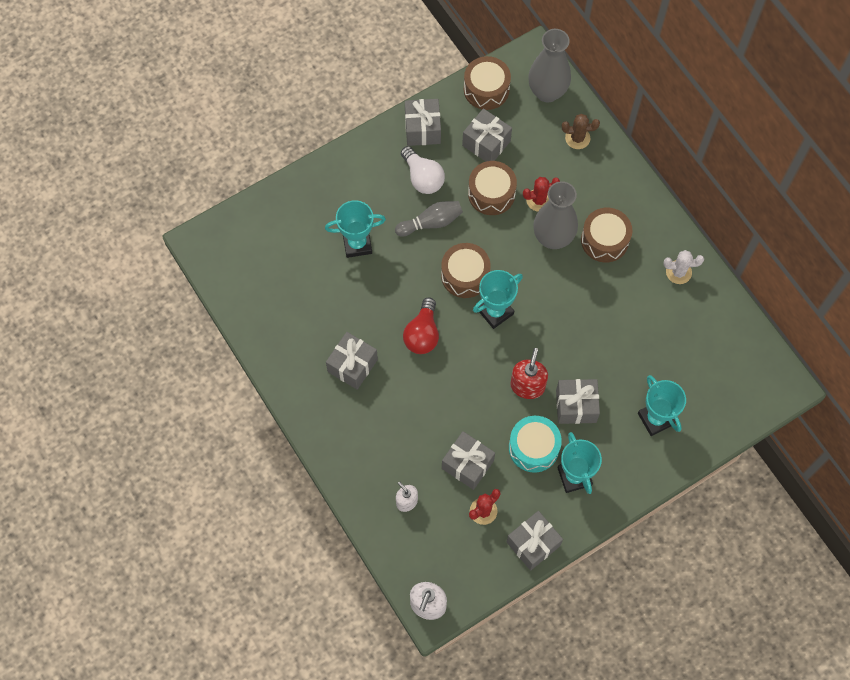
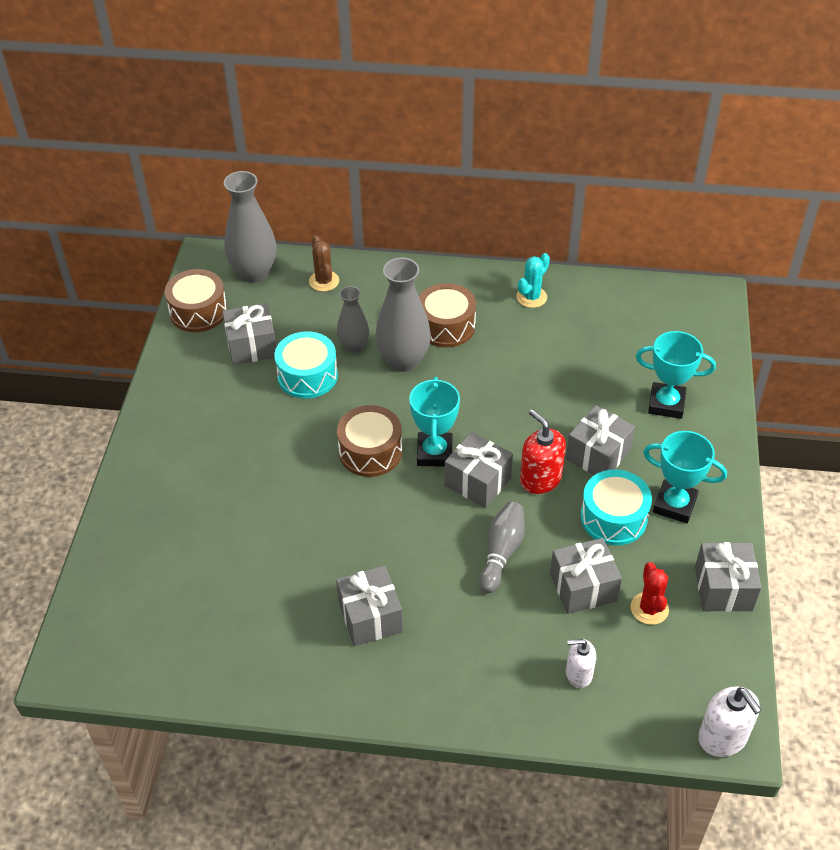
camera: 50 degrees left, 20 degrees down
(357, 244) = (238, 518): turquoise trophy -> none
(422, 129) = (179, 383): grey gift -> grey gift (478, 482)
(422, 334) = (397, 529): red light bulb -> none
(423, 178) = (229, 416): white light bulb -> none
(431, 223) = (284, 441): grey bowling pin -> grey bowling pin (501, 552)
(491, 194) = (307, 376): brown drum -> turquoise drum
(539, 200) = (354, 346): red cactus -> grey vase
(577, 138) = (324, 281): brown cactus -> brown cactus turned 60 degrees counterclockwise
(678, 272) = (531, 297): white cactus -> turquoise cactus

